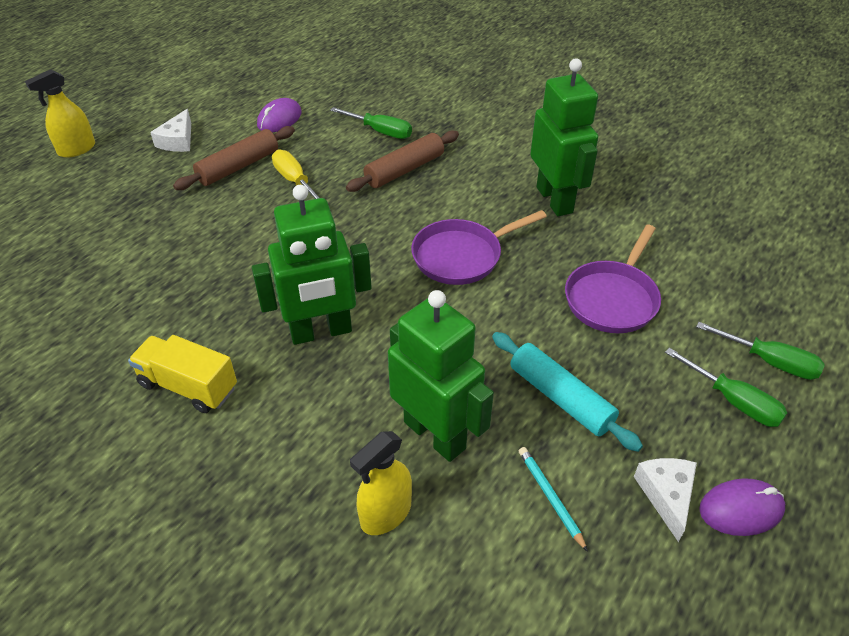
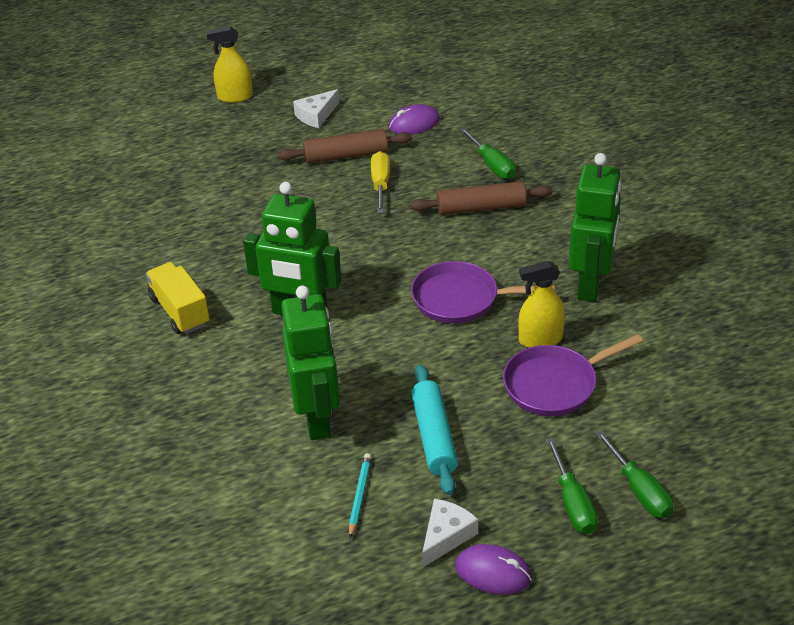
camera: 35 degrees right, 5 degrees down
(385, 514) = (239, 451): yellow spray bottle -> yellow spray bottle (540, 339)

